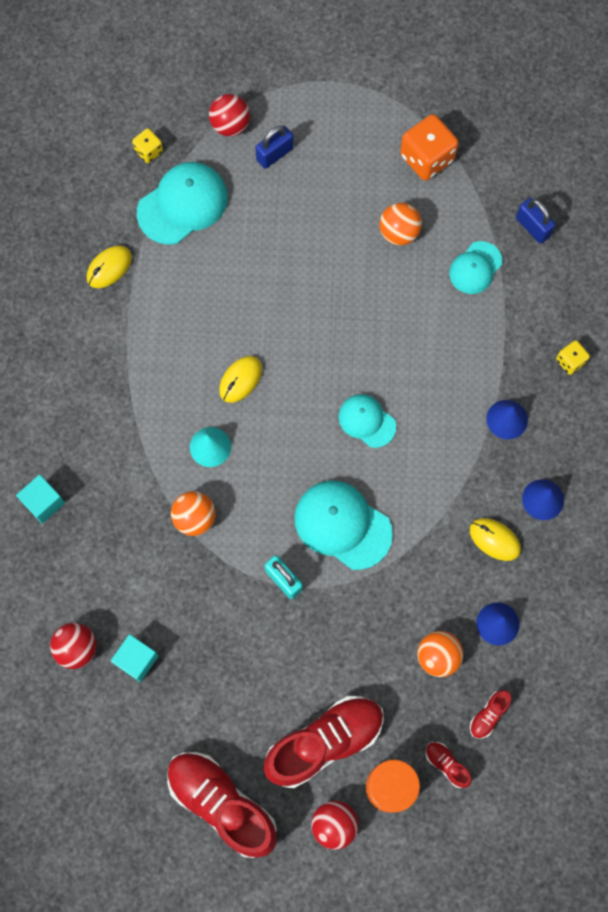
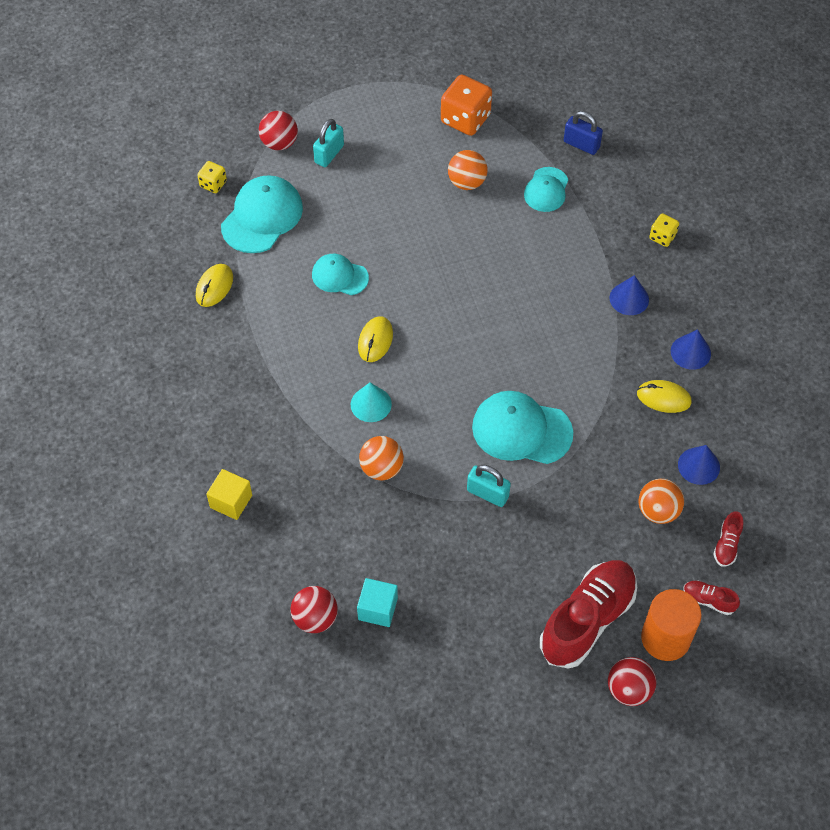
camera: 20 degrees left, 15 degrees down
(43, 502) = (231, 501): turquoise cube -> yellow cube
(222, 804) = (514, 709): red shoe -> none
(274, 154) = (329, 154): blue padlock -> turquoise padlock
(367, 421) = (505, 338): turquoise cap -> turquoise cap (339, 276)

